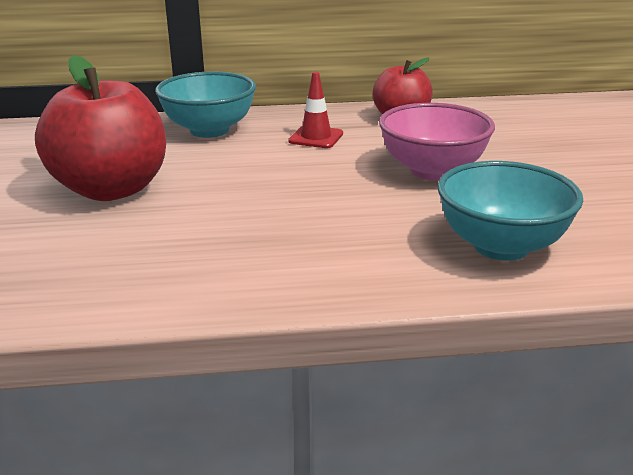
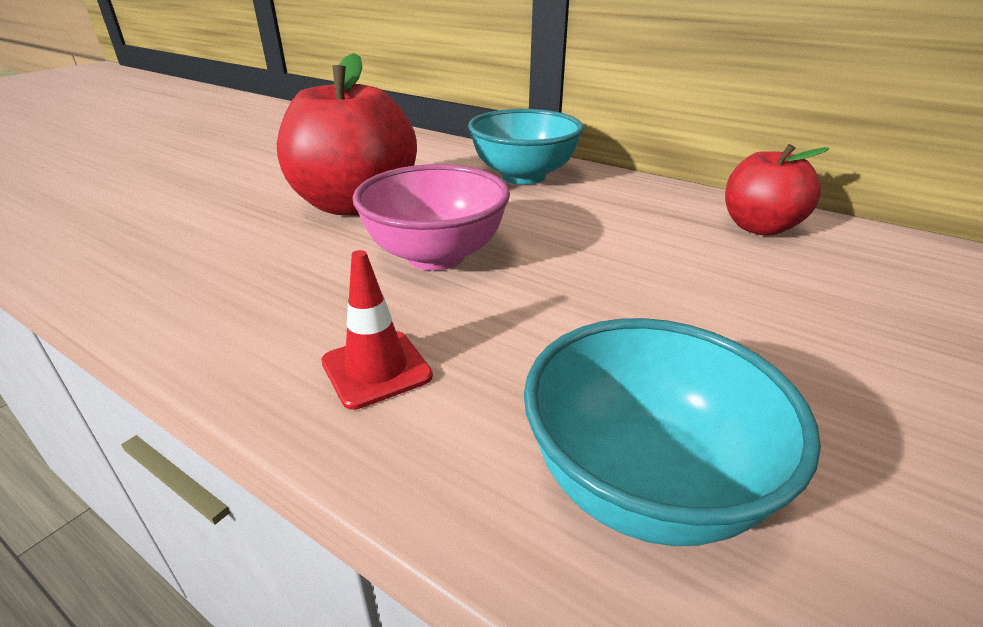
camera: 40 degrees right, 5 degrees up
(316, 137) = (618, 217): red traffic cone -> red traffic cone (376, 369)
(432, 171) = (705, 311): pink bowl -> pink bowl (436, 256)

